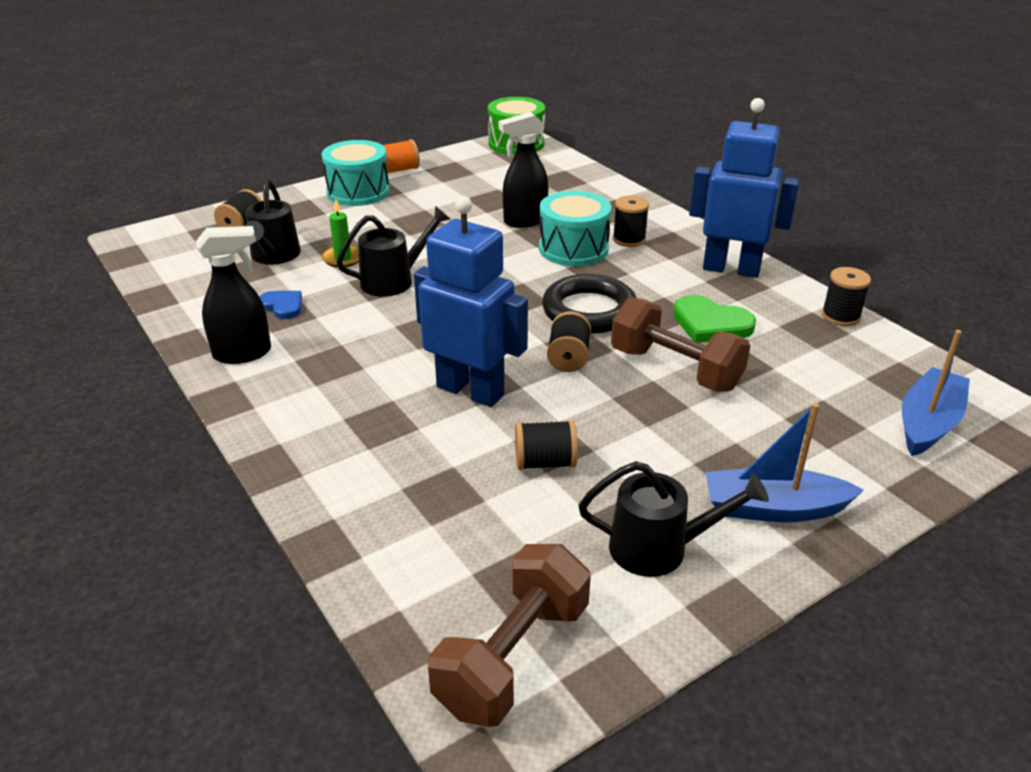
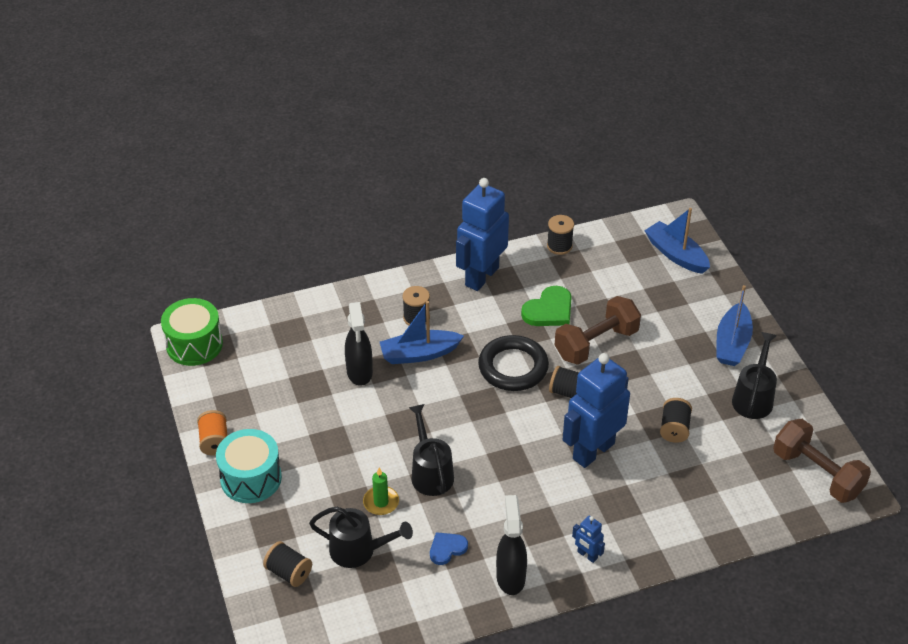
camera: 75 degrees left, 10 degrees up
(284, 408) = (587, 555): none -> blue robot
(573, 249) = (419, 354): turquoise drum -> blue boat

